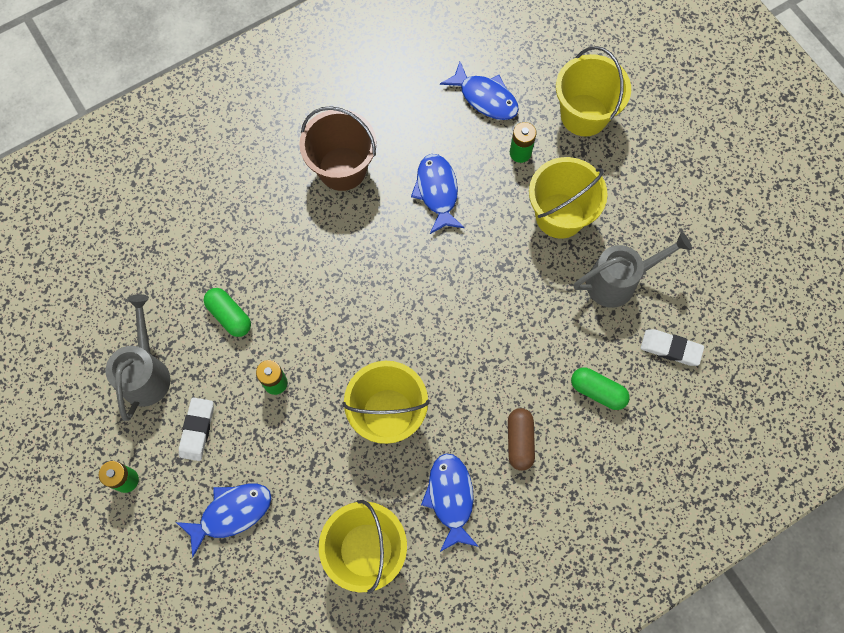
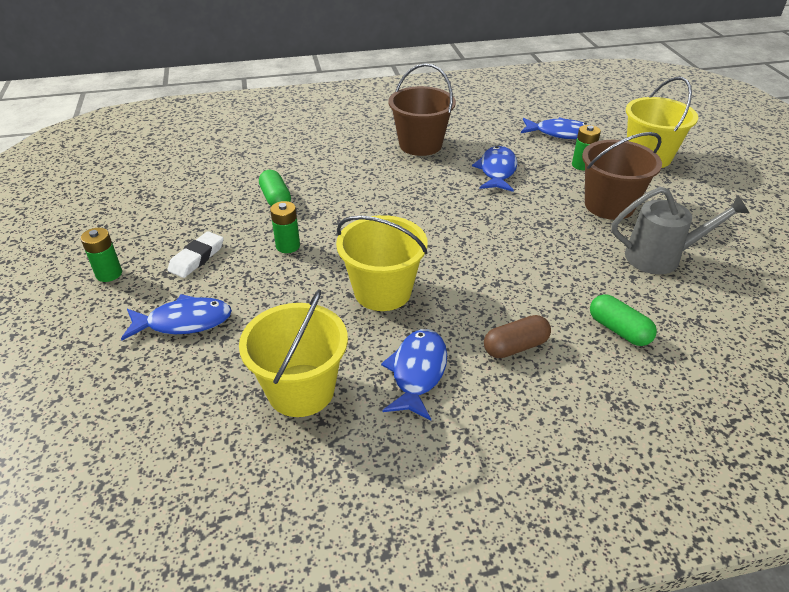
camera: 20 degrees right, 30 degrees down
(146, 372) = (182, 214): grey watering can -> none
(485, 98) = (560, 133): blue fish -> blue fish turned 45 degrees counterclockwise
(519, 441) = (515, 347): brown capsule -> brown capsule turned 45 degrees clockwise
(560, 215) = (609, 205): yellow bucket -> brown bucket
(670, 348) = (713, 317): white eraser -> none

